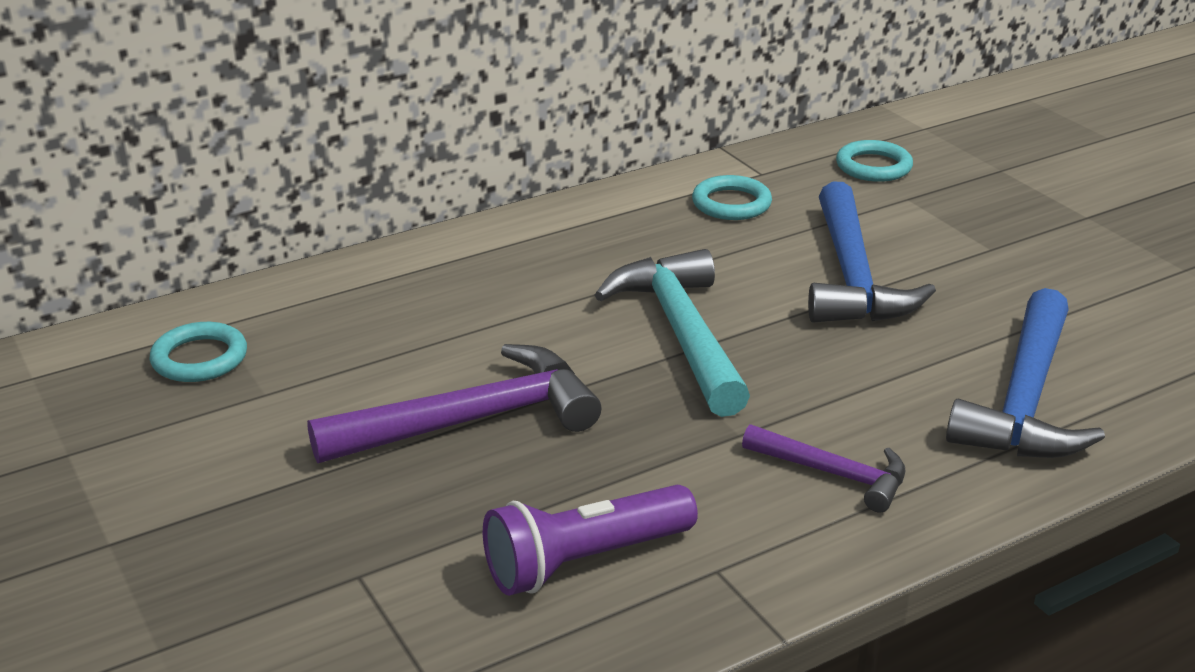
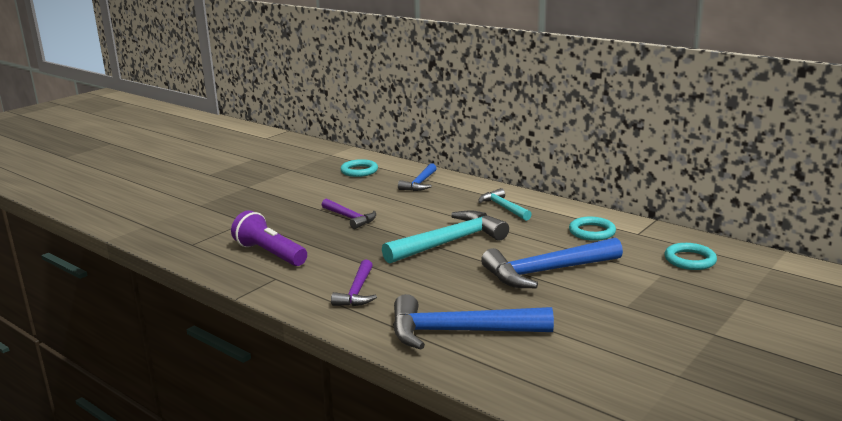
camera: 70 degrees right, 10 degrees down
(362, 302) = (420, 183): none -> blue hammer
(472, 420) = (350, 218): purple hammer -> purple hammer, size x0.57
(569, 248) = (503, 207): none -> turquoise hammer

